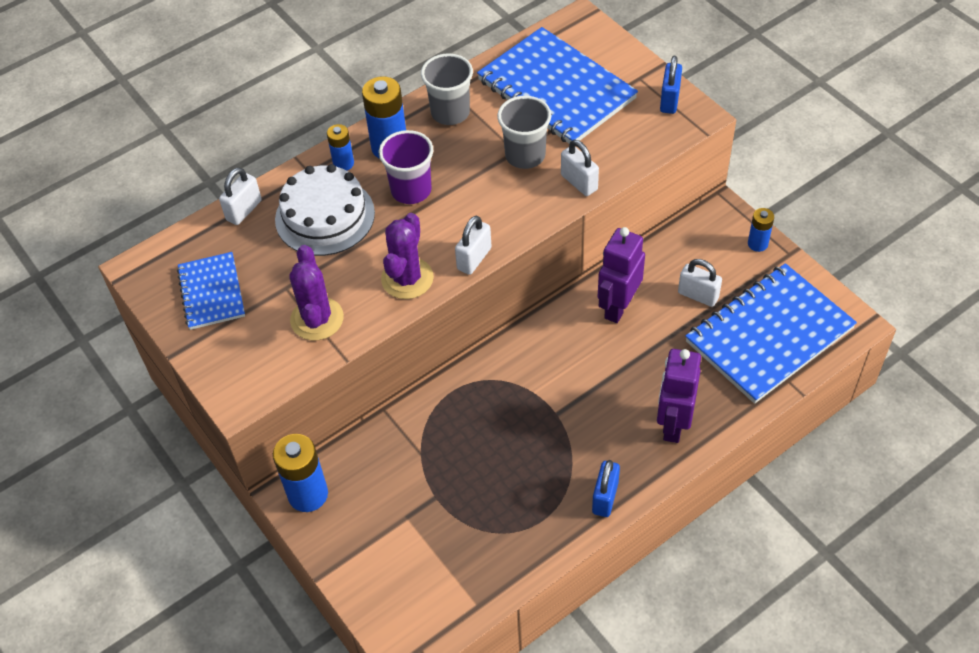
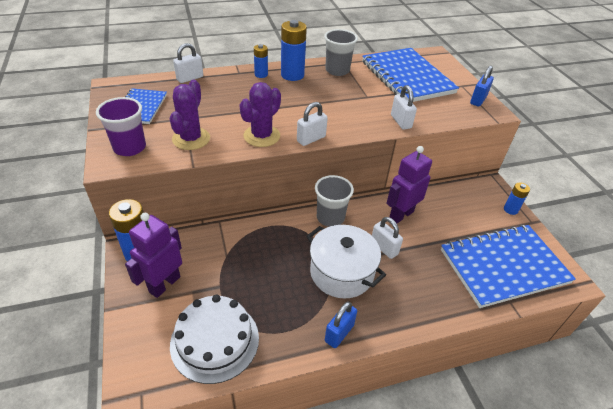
camera: 15 degrees right, 10 degrees down
(325, 216) = (233, 93): white cake -> white cake (215, 341)
(411, 190) = (292, 96): purple cup -> purple cup (130, 148)
(525, 155) = (372, 100): grey cup -> grey cup (330, 217)
(575, 420) = (341, 272): none -> white pot
(673, 424) = (411, 300): purple robot -> purple robot (164, 284)
(698, 295) = (459, 226): white padlock -> white padlock (384, 248)

